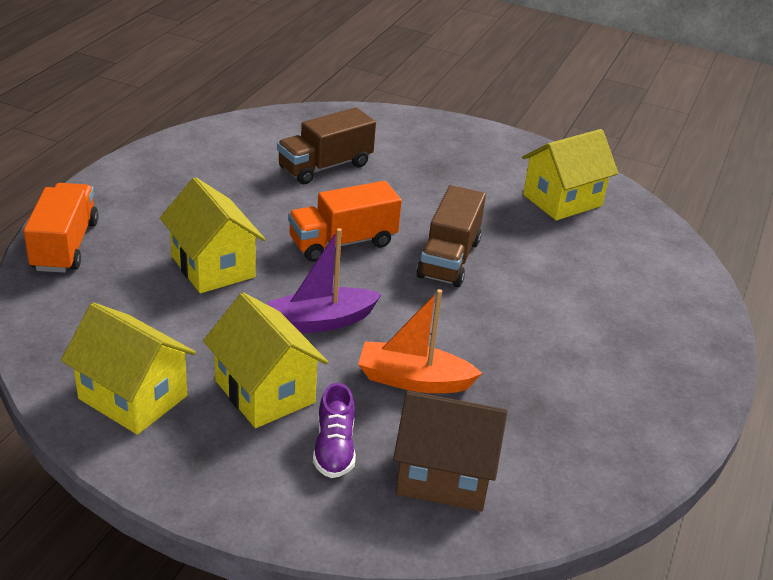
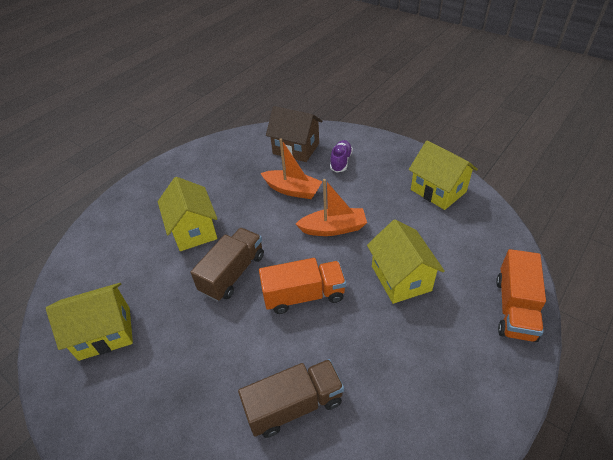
camera: 160 degrees left, 10 degrees up
(265, 391) = (370, 189): yellow house -> yellow house (193, 230)
(321, 321) = (333, 228): purple boat -> orange boat

